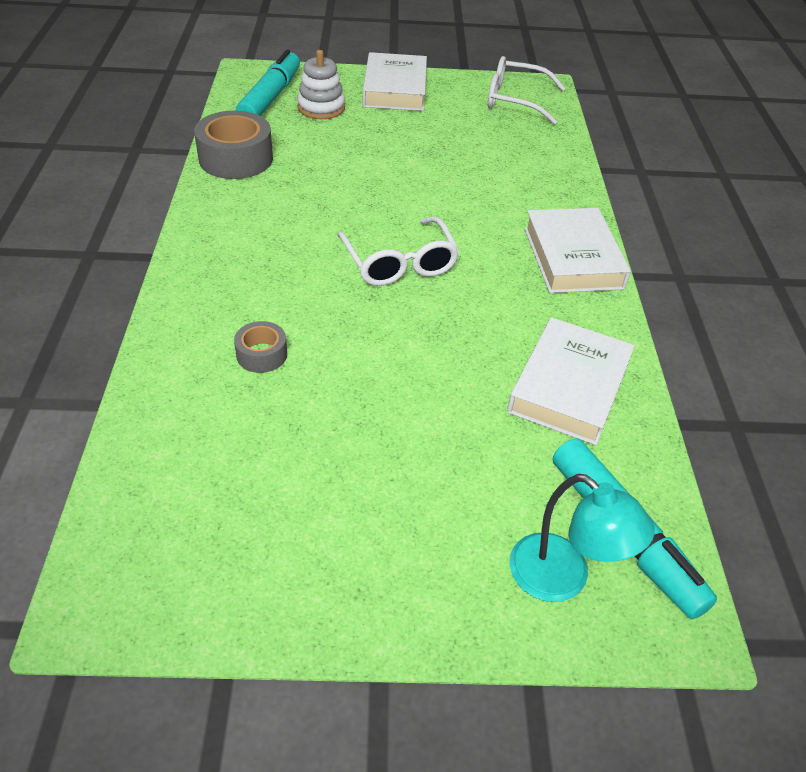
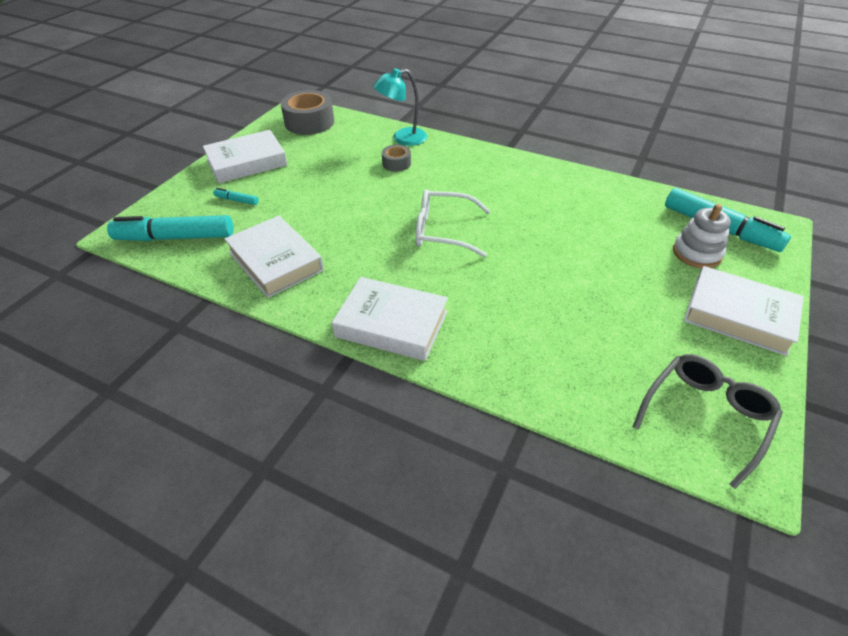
camera: 120 degrees right, 0 degrees up
(236, 158) = (613, 192): grey tape -> grey tape (309, 122)
(366, 569) = (247, 162): none -> white book
(484, 510) = (237, 200): none -> turquoise marker
(515, 100) = (705, 416): white glasses -> grey glasses
(562, 579) = (181, 209): turquoise lamp -> turquoise lamp (402, 138)

